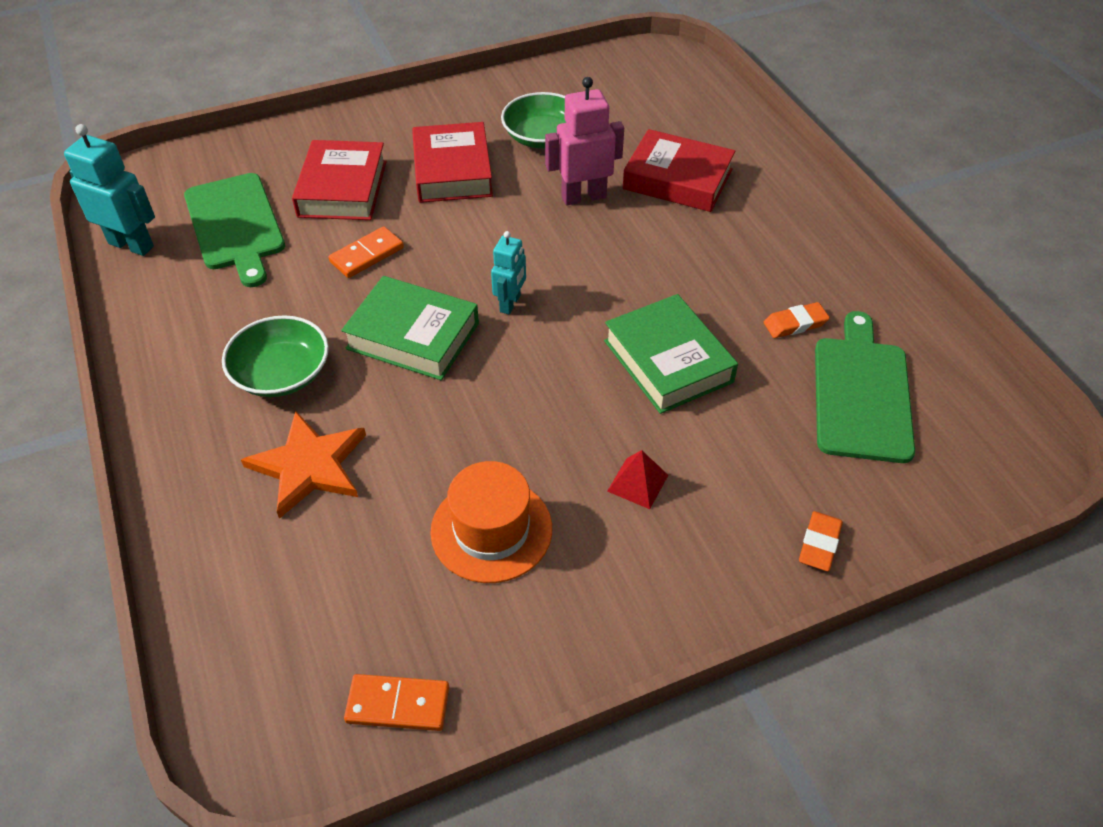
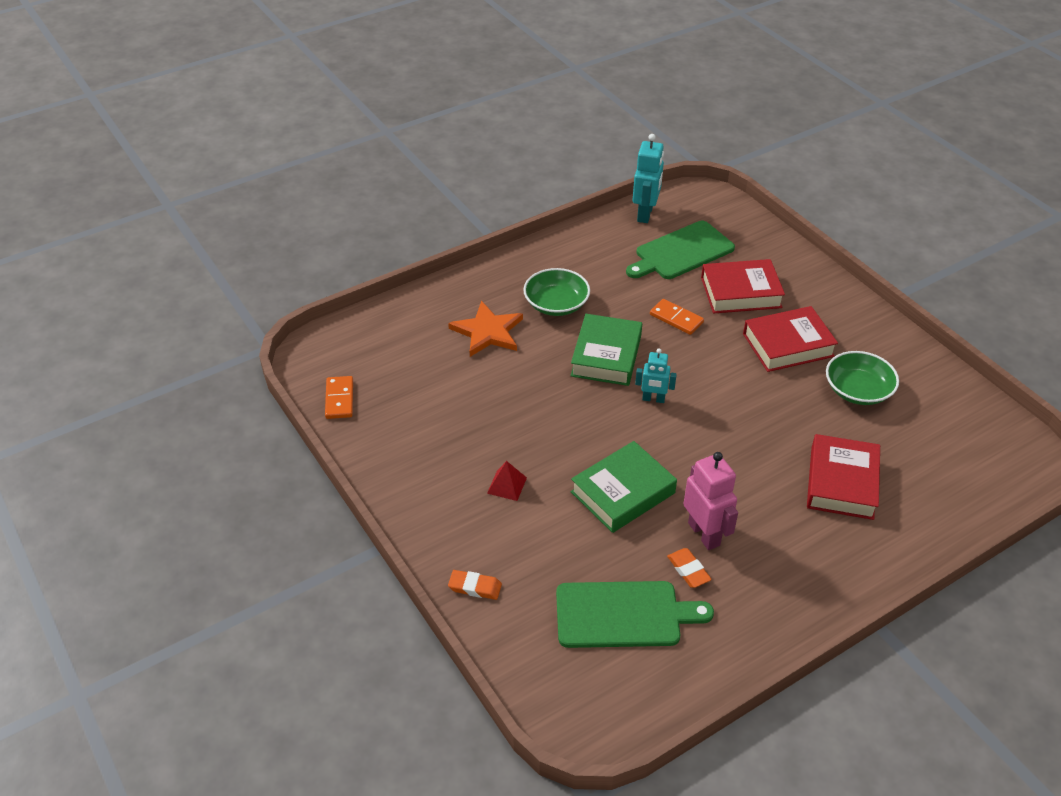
camera: 80 degrees right, 5 degrees down
(491, 530) = (456, 419): orange hat -> none
(583, 197) = (790, 425): pink robot -> pink robot (704, 534)

